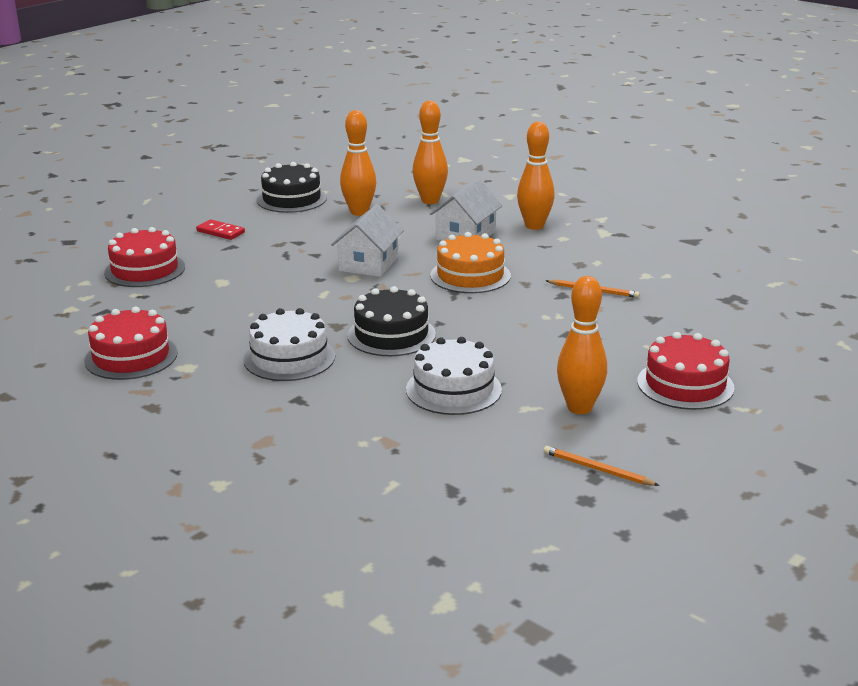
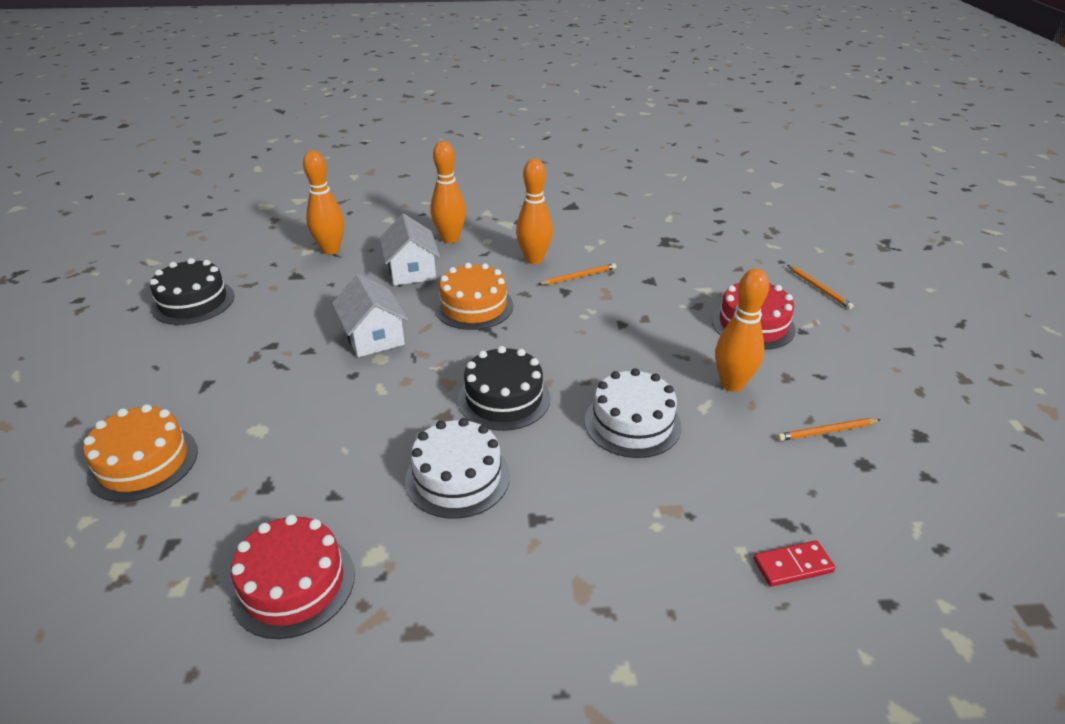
camera: 45 degrees left, 10 degrees up
(145, 270) = (143, 462): red cake -> orange cake
(220, 232) = (168, 372): red domino -> red domino (792, 565)
(359, 212) = (283, 287): orange bowling pin -> orange bowling pin (534, 259)
(817, 391) = (819, 288): none -> orange pencil

